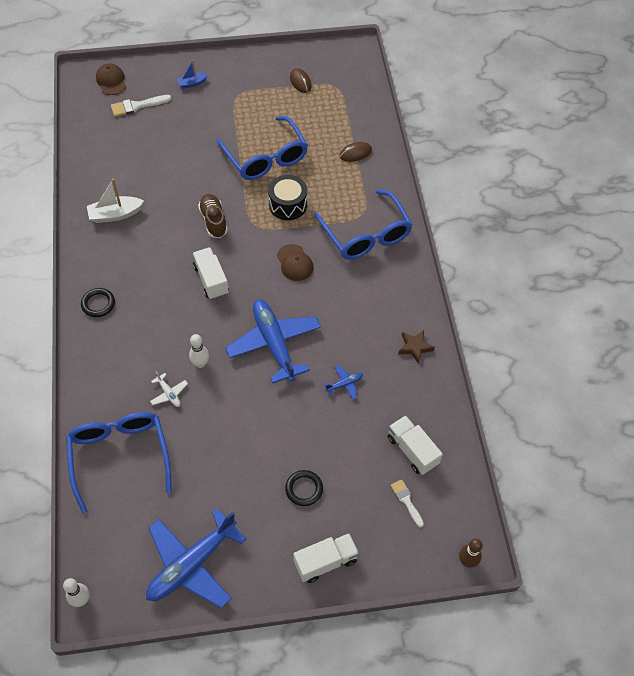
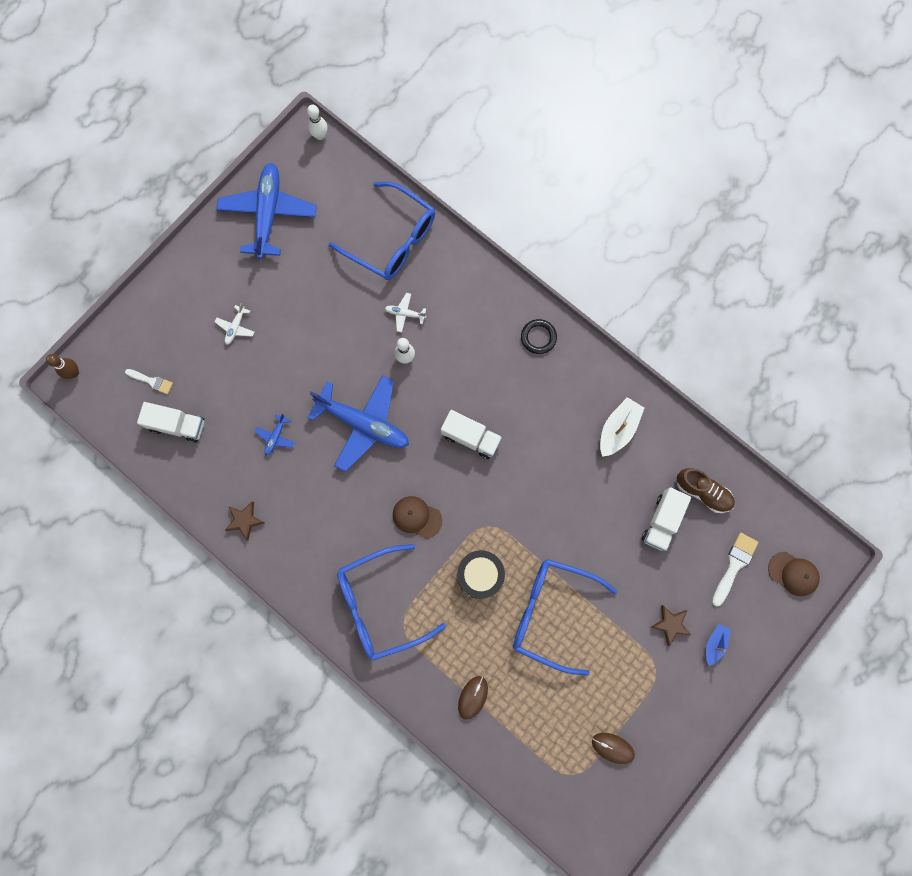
camera: 140 degrees right, 20 degrees up
(205, 107) = (670, 624): none -> brown star
(213, 221) = (528, 498): brown shoe -> brown shoe (703, 492)
(304, 489) = (235, 327): black ring -> white plane
(325, 562) = (176, 290): white truck -> white truck (662, 521)
(365, 234) = (381, 604): blue glasses -> blue glasses turned 45 degrees counterclockwise

